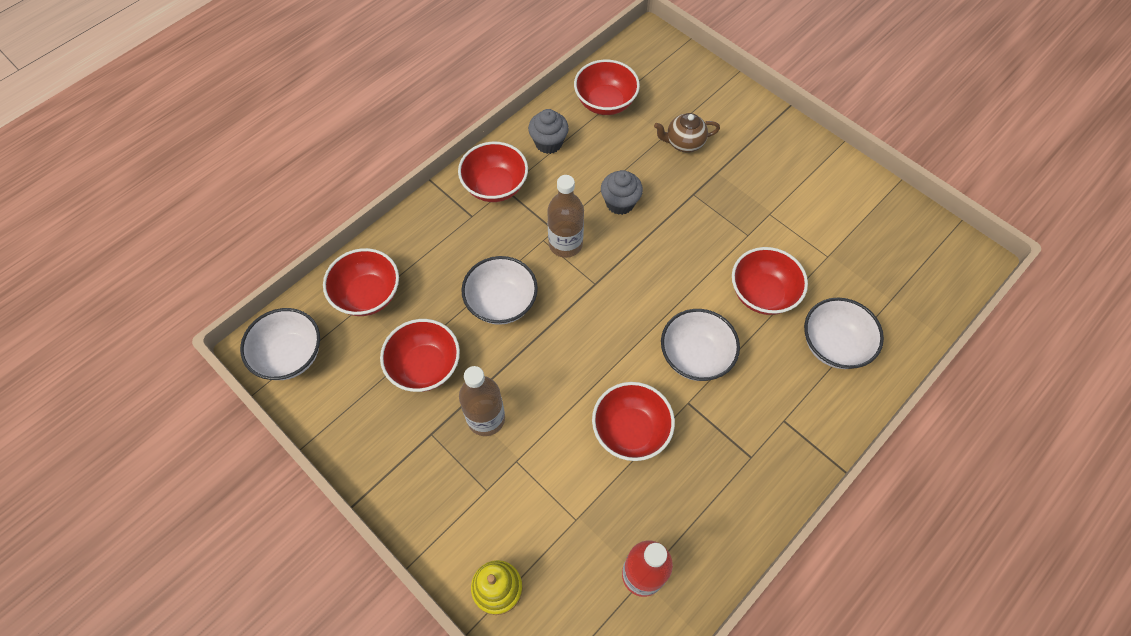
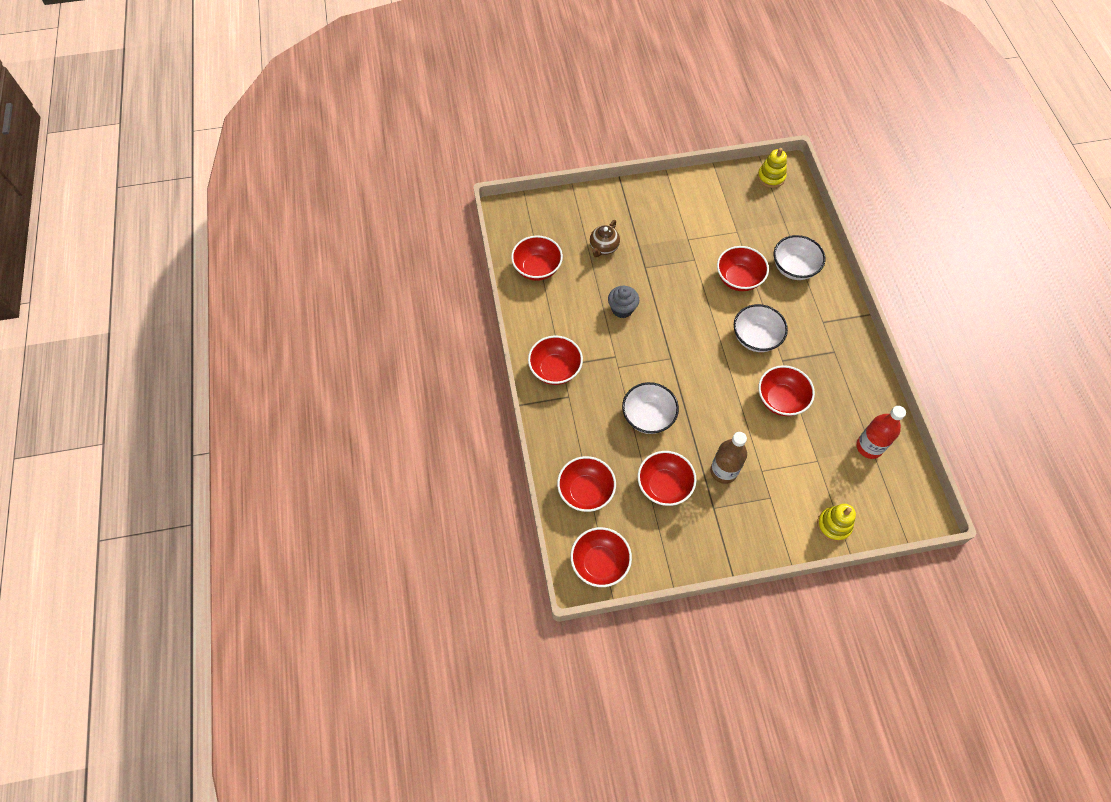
camera: 55 degrees left, 0 degrees up
(290, 355) = (599, 563): white bowl -> red bowl
(548, 143) = (544, 319): grey cupcake -> none
(565, 244) = (630, 356): brown bottle -> none
(943, 249) = (771, 177): none -> yellow stacking toy

